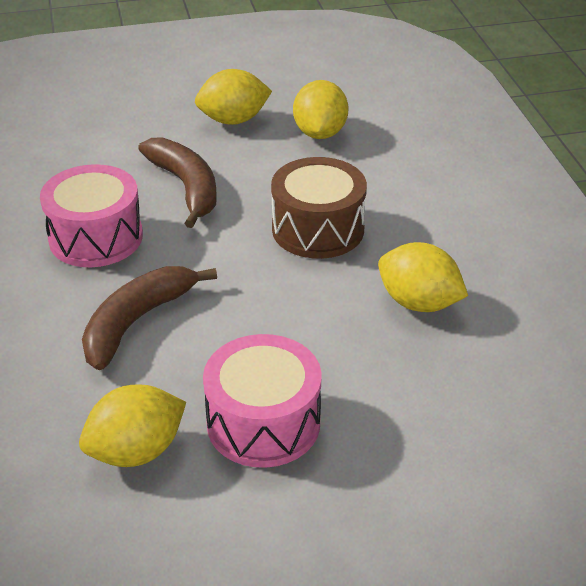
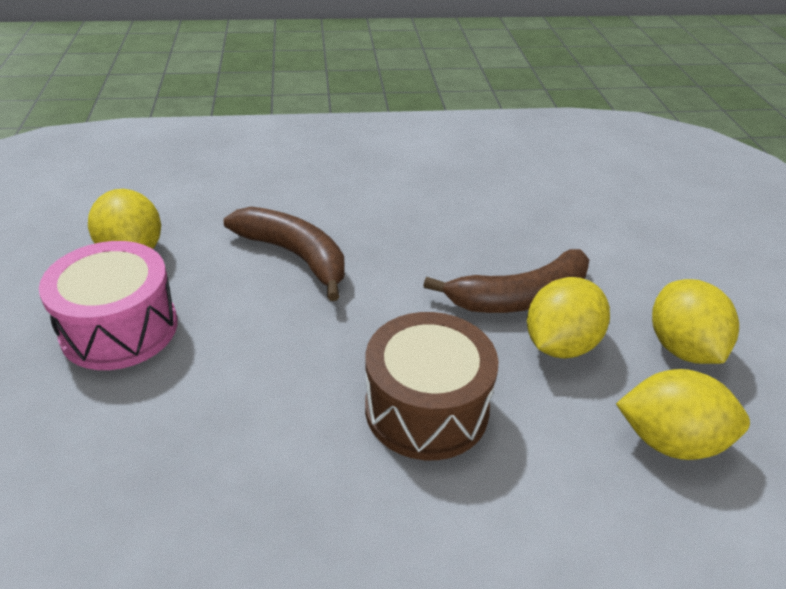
camera: 95 degrees right, 0 degrees up
(96, 237) = (430, 234): pink drum -> none
(418, 303) = (248, 497): yellow lemon -> yellow lemon (560, 344)

